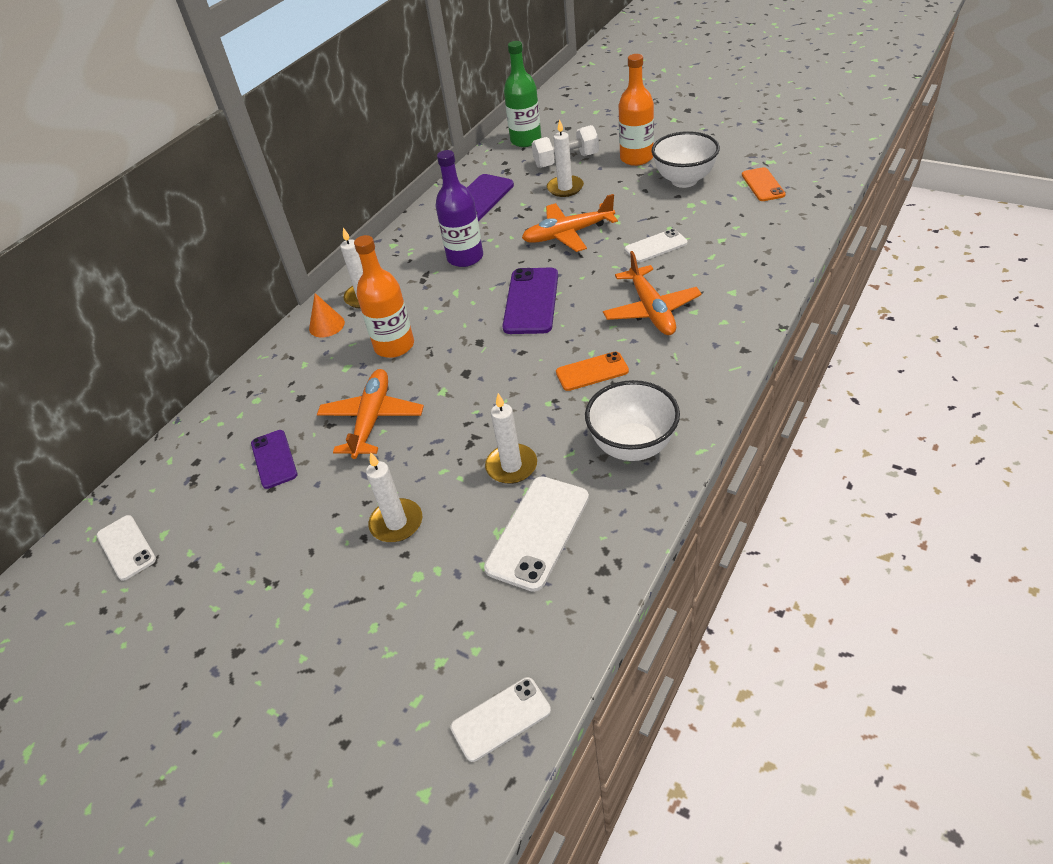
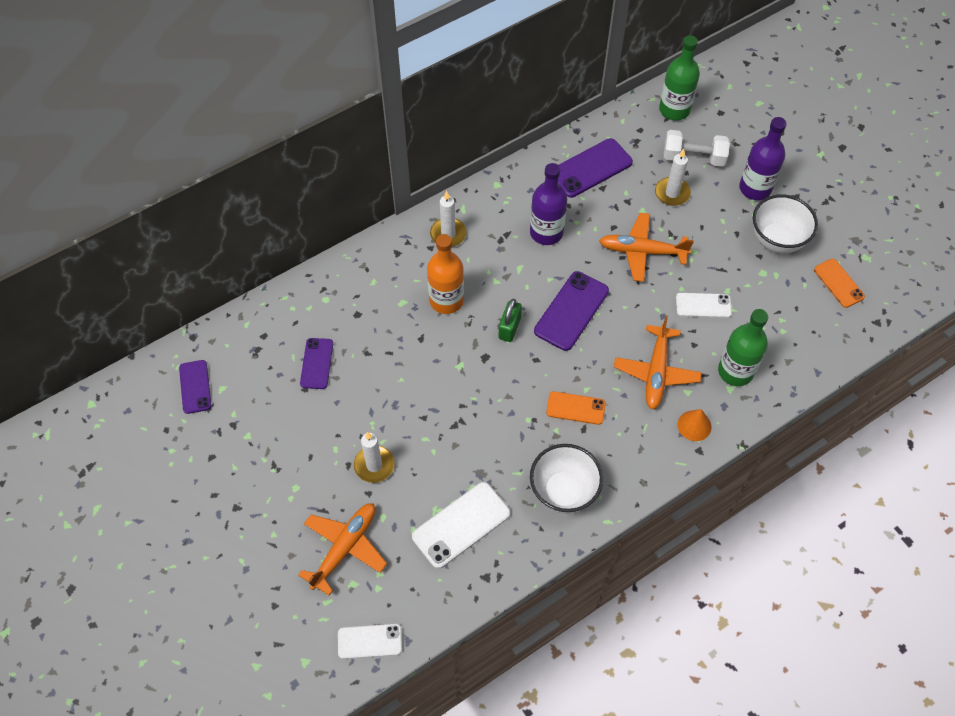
camera: 20 degrees right, 15 degrees up
(126, 547) = (195, 387): white phone -> purple phone
(326, 325) = (406, 249): orange cone -> orange cone (694, 425)
(372, 420) = (398, 365): orange plane -> orange plane (344, 548)
(476, 339) = (509, 328): none -> green padlock
(511, 466) = (472, 461): white candle -> none
(636, 158) = (755, 188): orange bottle -> purple bottle
(726, 278) = (735, 371): none -> green bottle
(763, 185) = (838, 283): orange phone -> orange phone turned 45 degrees counterclockwise

